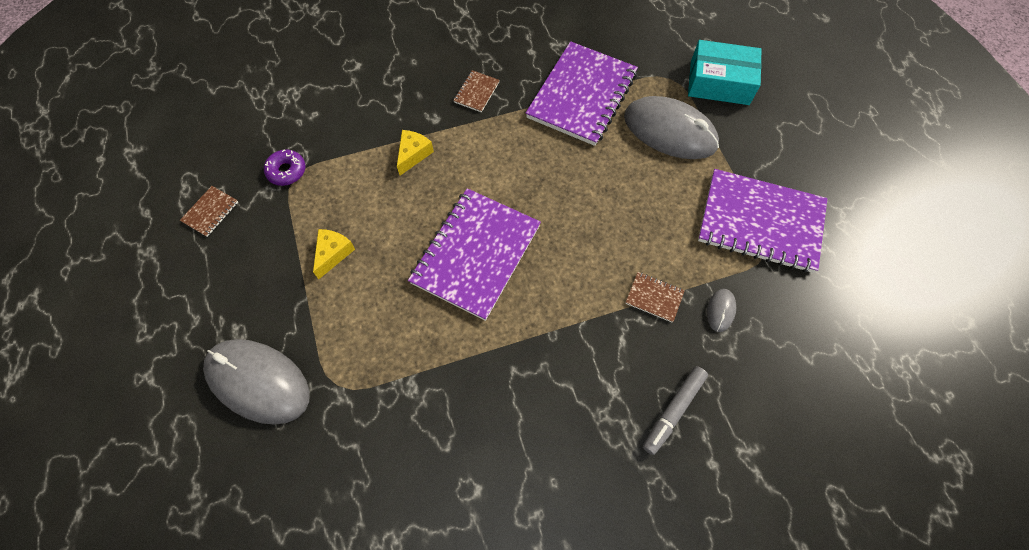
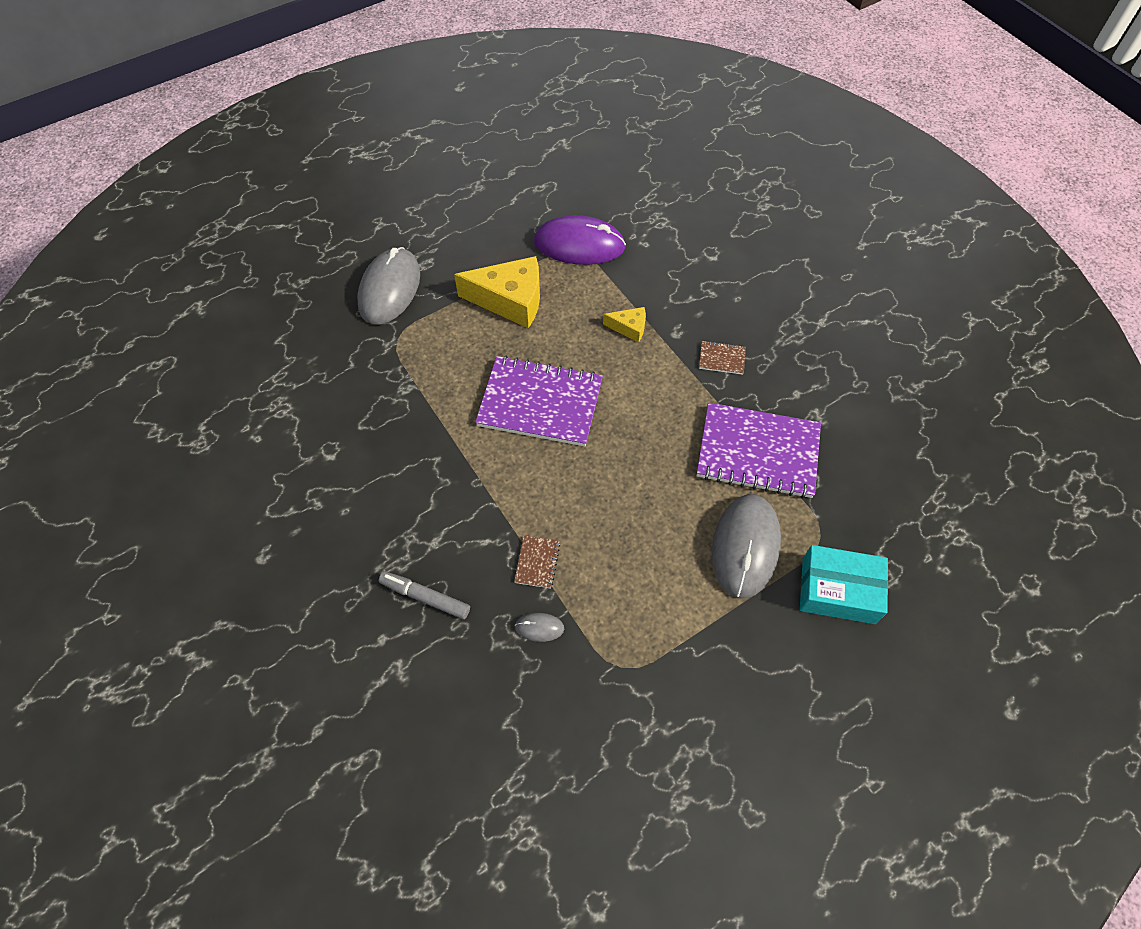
camera: 75 degrees right, 5 degrees down
(210, 212) = (524, 210): brown notebook -> none
(286, 171) = (579, 244): purple donut -> purple mouse
(333, 253) = (510, 301): yellow cheese -> yellow cheese, size x2.02
(719, 82) = (838, 590): turquoise box -> turquoise box turned 75 degrees counterclockwise
(760, 223) = (657, 657): purple notebook -> none

